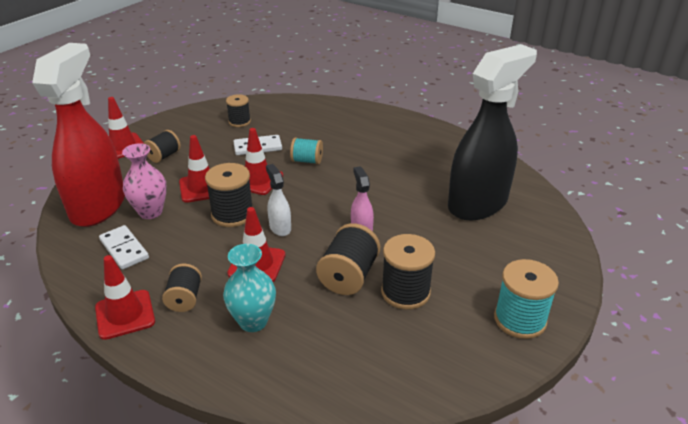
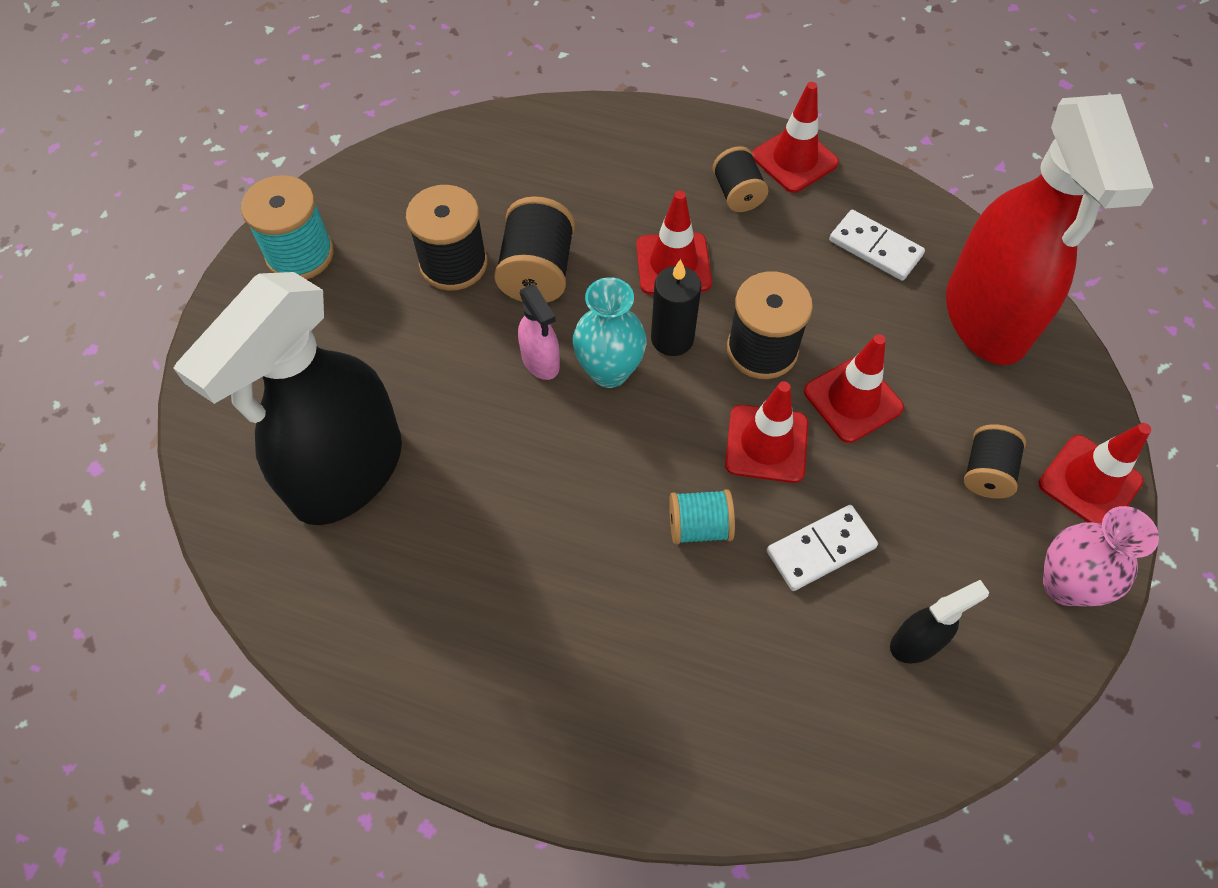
camera: 165 degrees right, 25 degrees up
(150, 212) = (894, 324): pink vase -> pink vase (1065, 585)
(239, 122) = (916, 642): black spool -> black spray bottle
(253, 321) = (636, 183): turquoise vase -> turquoise vase (609, 371)
(280, 227) = (672, 339): white spray bottle -> black candle

